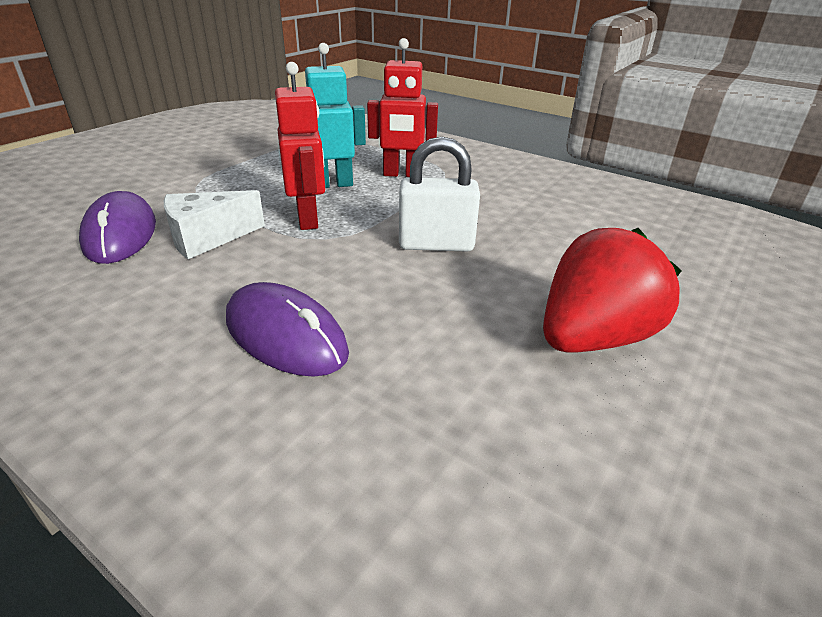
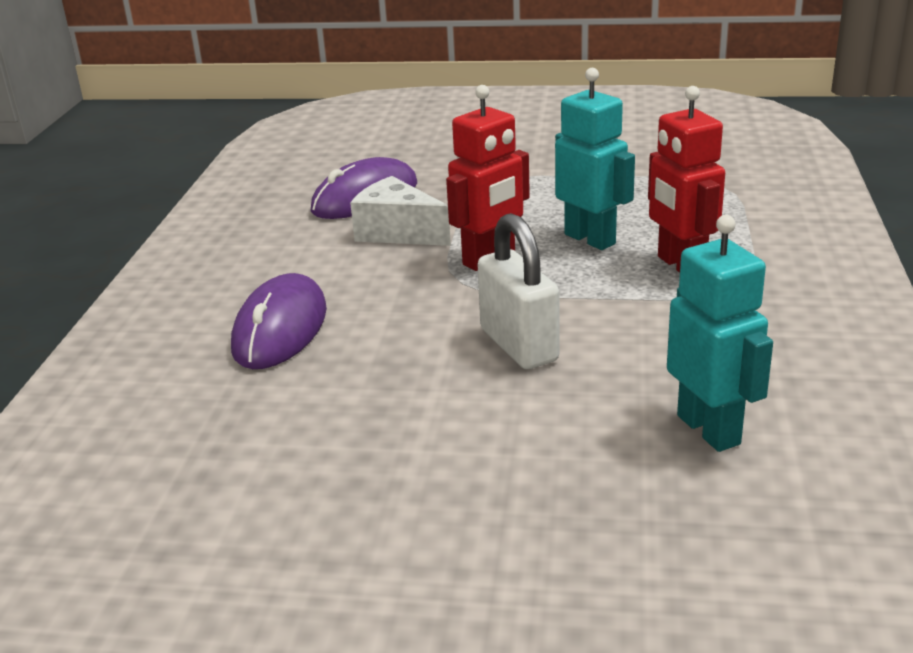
camera: 65 degrees right, 5 degrees down
(580, 223) = (709, 429): none -> turquoise robot
(593, 338) = (414, 495): red strawberry -> none

